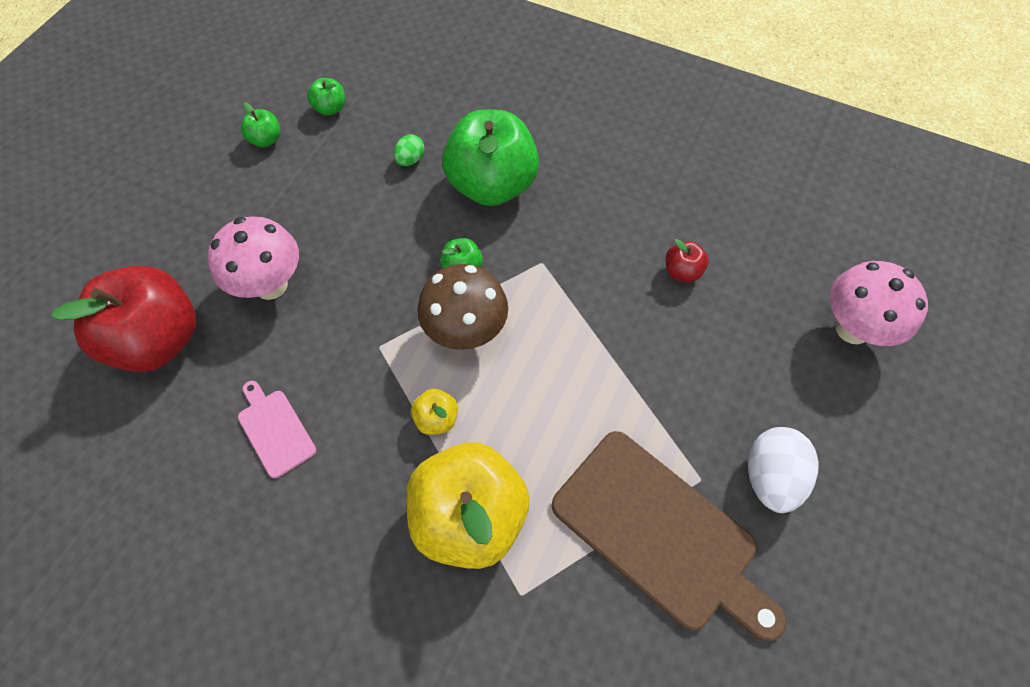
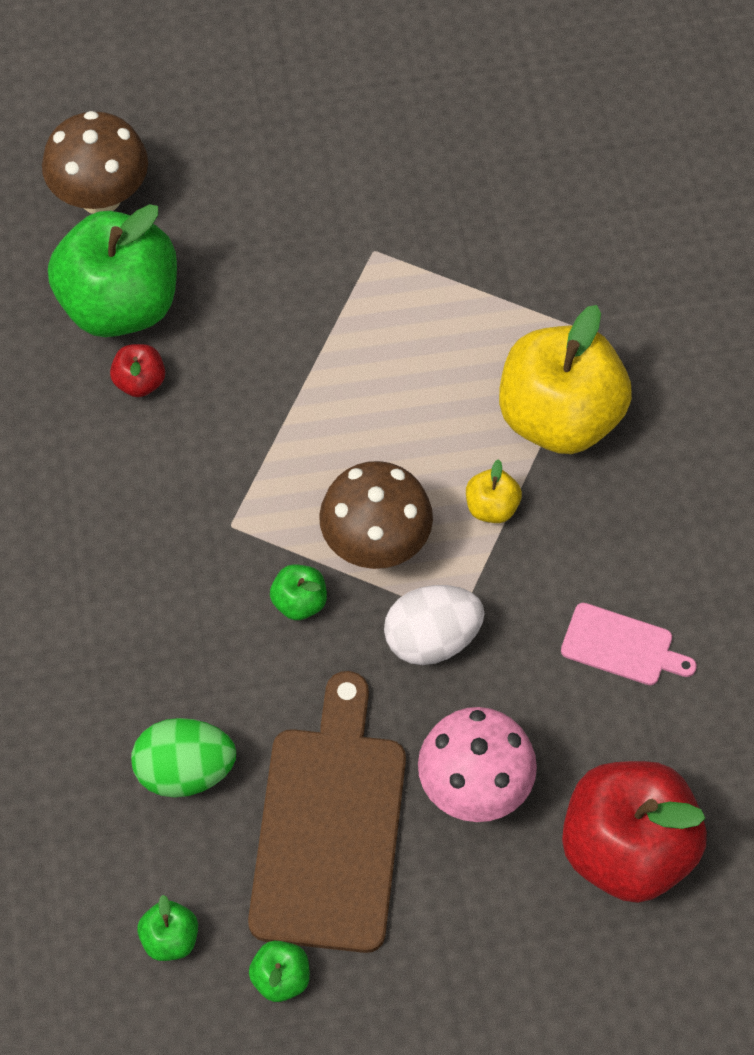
camera: 125 degrees left, 0 degrees up
(275, 430) = (622, 646): pink cutting board -> pink cutting board turned 90 degrees counterclockwise
(410, 160) = (185, 771): green egg -> green egg, size x1.87
(492, 185) = (157, 649): green apple -> green apple (119, 303)
(659, 533) = (451, 258): brown cutting board -> brown cutting board (330, 828)
(770, 477) = (327, 198): white egg -> white egg (432, 639)
(852, 328) = (100, 197): pink mushroom -> brown mushroom

